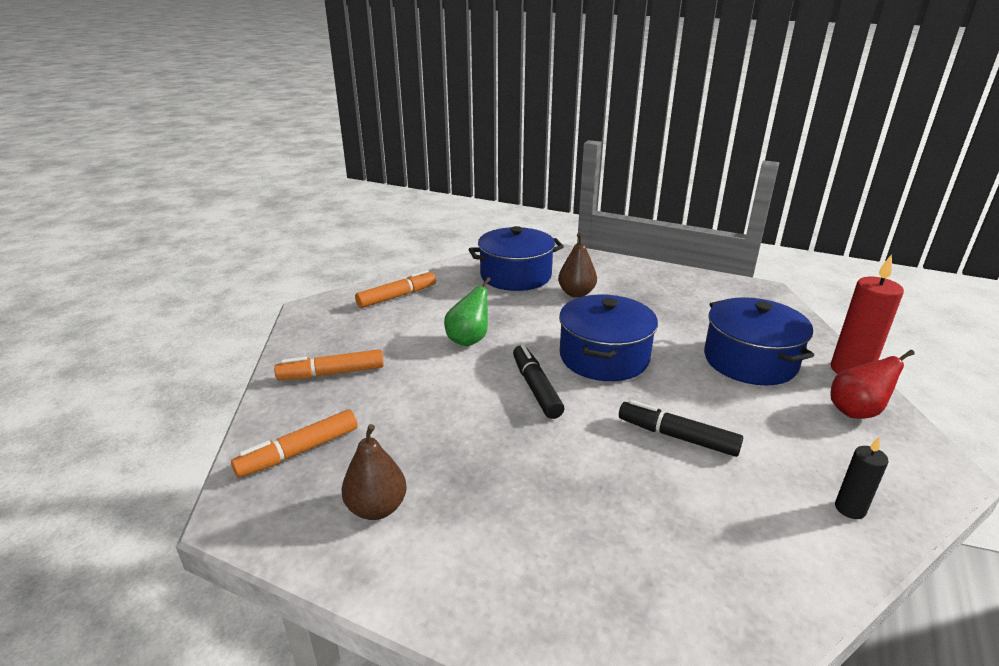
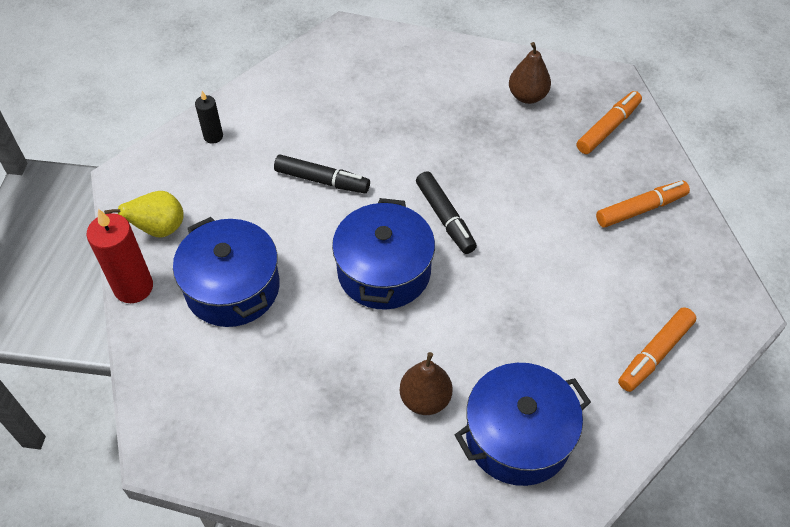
camera: 170 degrees right, 25 degrees up
(469, 340) = (531, 279): green pear -> none
(856, 411) = (159, 229): red pear -> yellow pear

